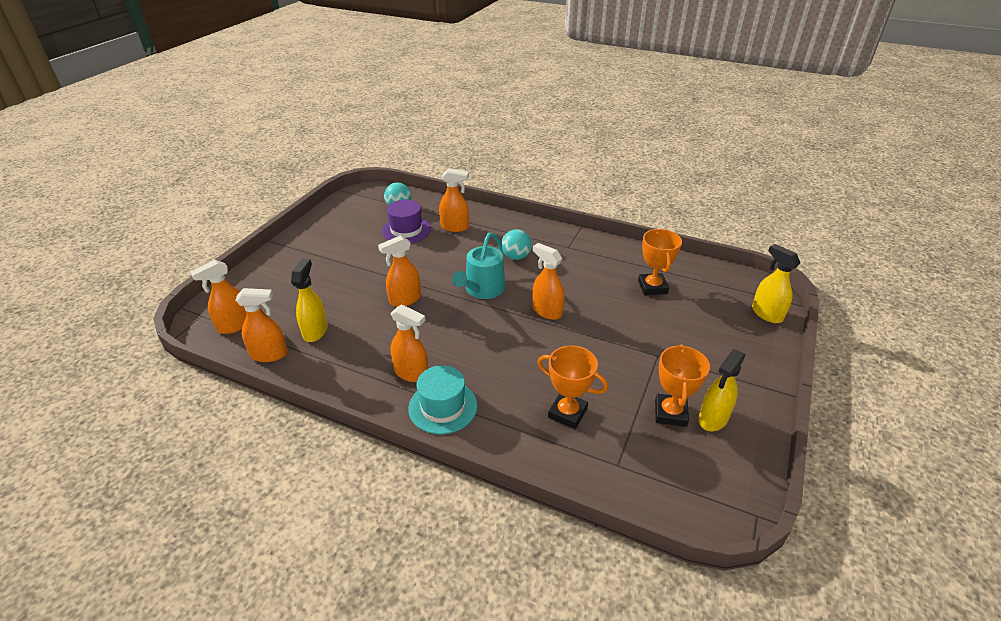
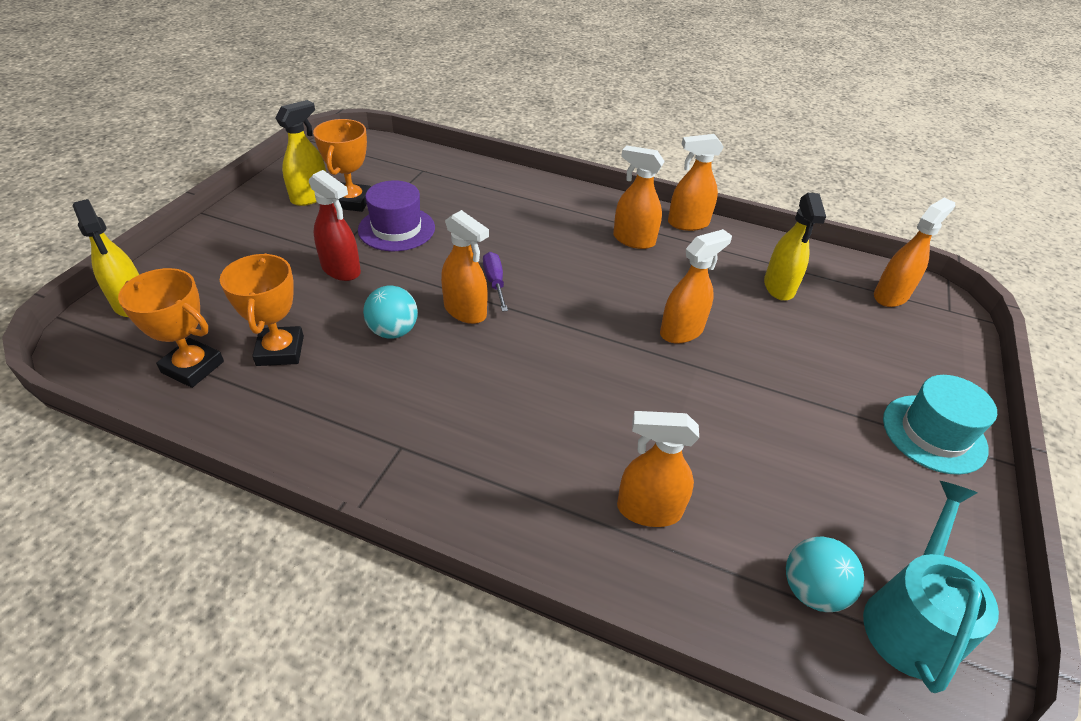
camera: 175 degrees right, 5 degrees up
(269, 354) = (811, 261): orange spray bottle -> orange spray bottle (687, 223)
(406, 230) = (753, 498): purple hat -> purple hat (396, 229)
(443, 407) = (589, 211): turquoise hat -> turquoise hat (934, 434)
(482, 290) = (565, 348): turquoise watering can -> turquoise watering can (910, 619)
(516, 257) = (509, 419): turquoise ball -> turquoise ball (393, 331)
(528, 332) = (495, 283): none -> purple screwdriver
(567, 413) = (460, 204): orange trophy -> orange trophy (193, 367)
(644, 340) = (341, 270): none -> red spray bottle

